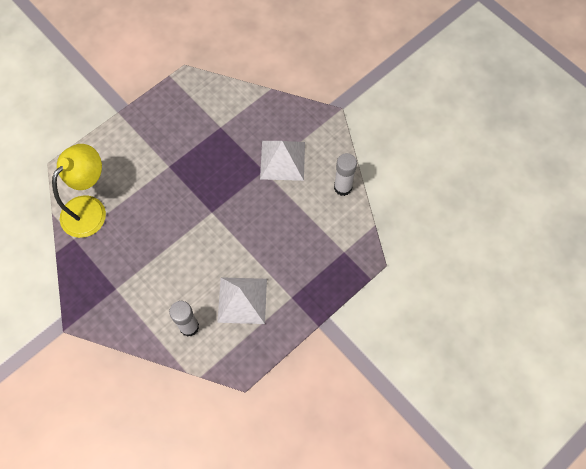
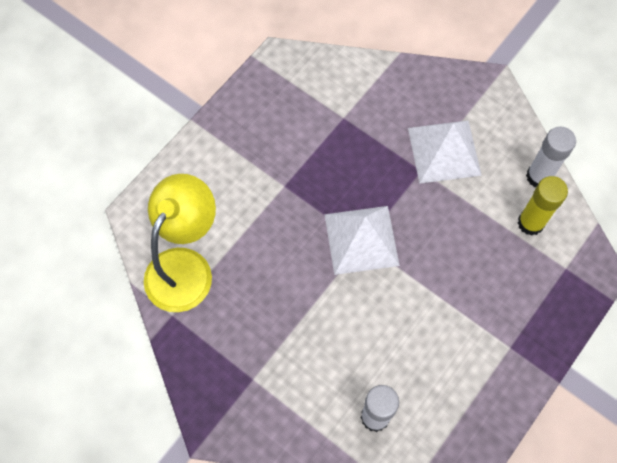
camera: 10 degrees left, 0 degrees up
(242, 300) = (441, 364): white pyramid -> white pyramid (361, 239)
(328, 218) = (530, 223): none -> yellow glue stick

